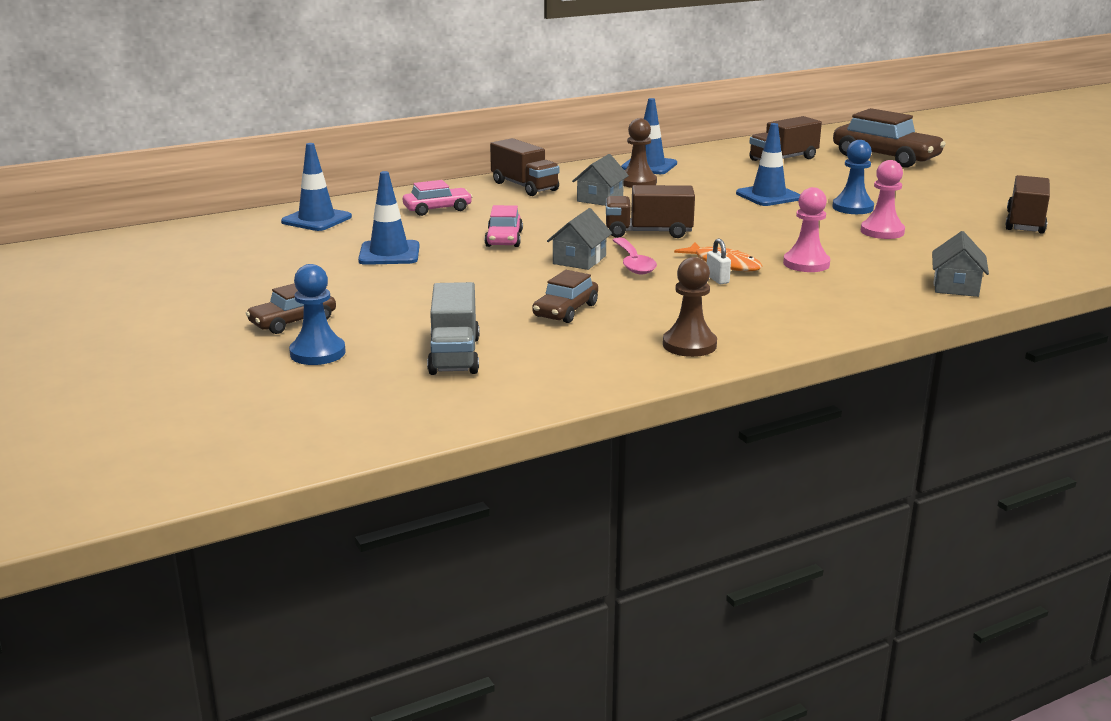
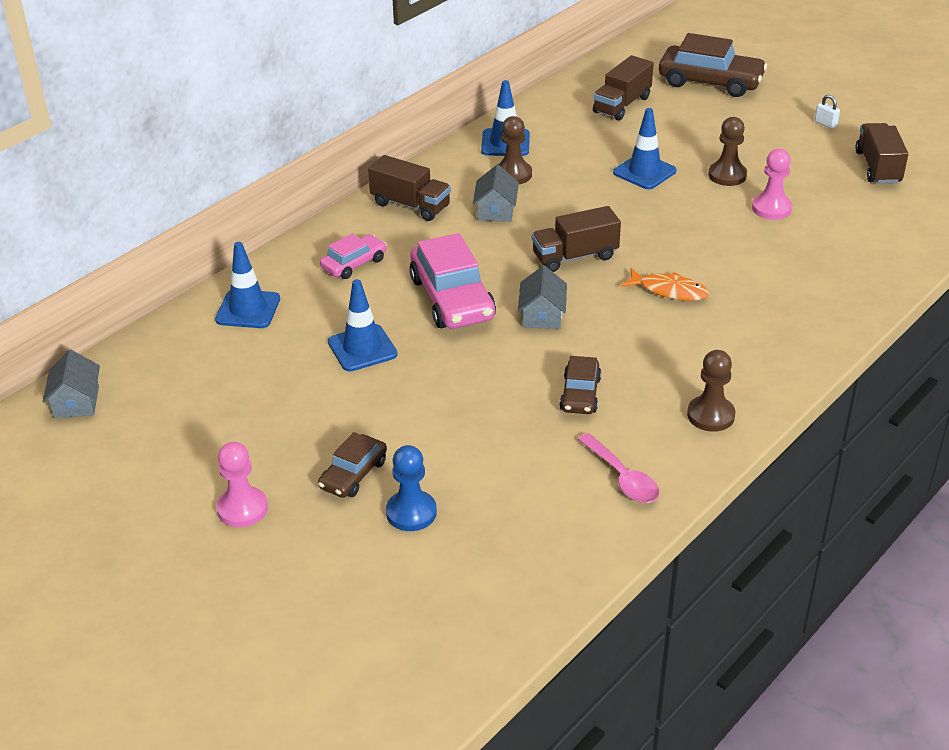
camera: 20 degrees left, 15 degrees up
(454, 355) = (530, 483): grey truck -> none
(504, 239) = (452, 299): pink car -> pink car, size x1.80
(633, 263) = (592, 309): pink spoon -> pink spoon (622, 477)
(717, 279) = (677, 315): white padlock -> white padlock (825, 124)
(806, 264) = (736, 273): pink pawn -> pink pawn (242, 509)
(852, 208) = (727, 175): blue pawn -> brown pawn
(956, 286) = (870, 277): grey house -> grey house (76, 402)

